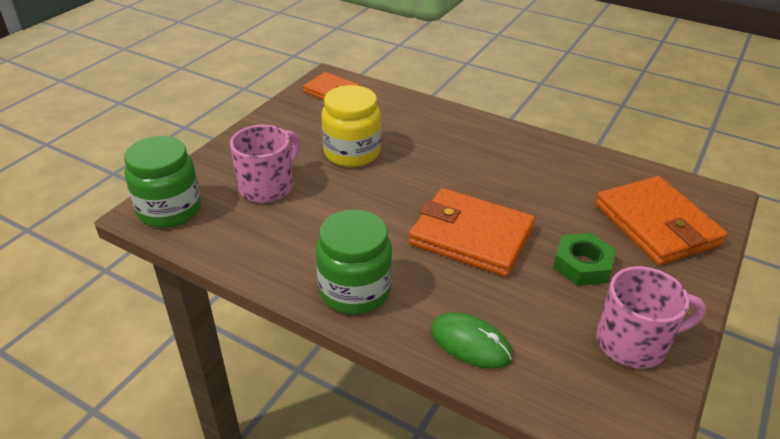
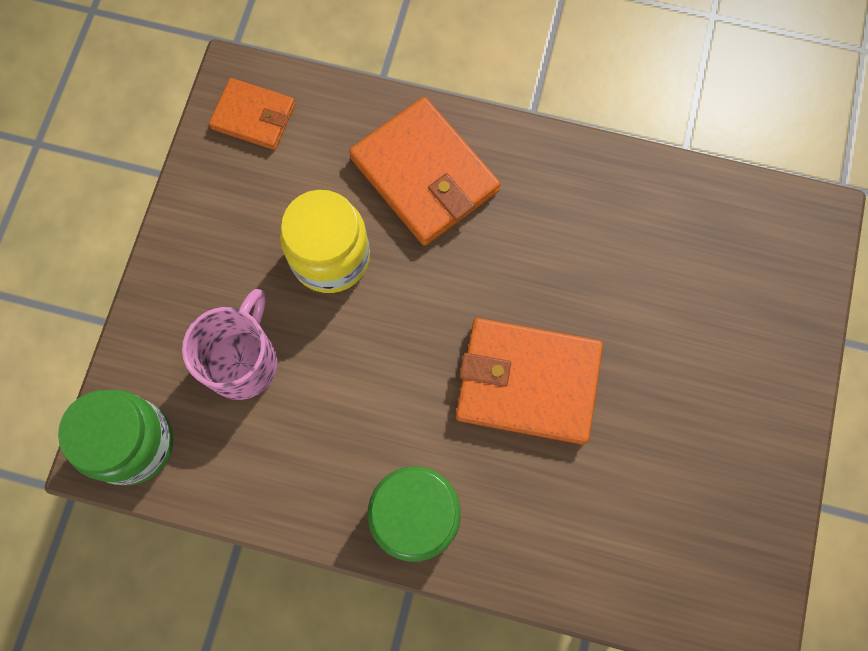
camera: 15 degrees left, 35 degrees up
(470, 343) = (564, 558): green mouse -> none
(582, 265) = (667, 396): green nut -> none
(633, 343) = (737, 505): pink mug -> none
(656, 224) = (746, 295): orange wallet -> orange wallet (424, 175)

